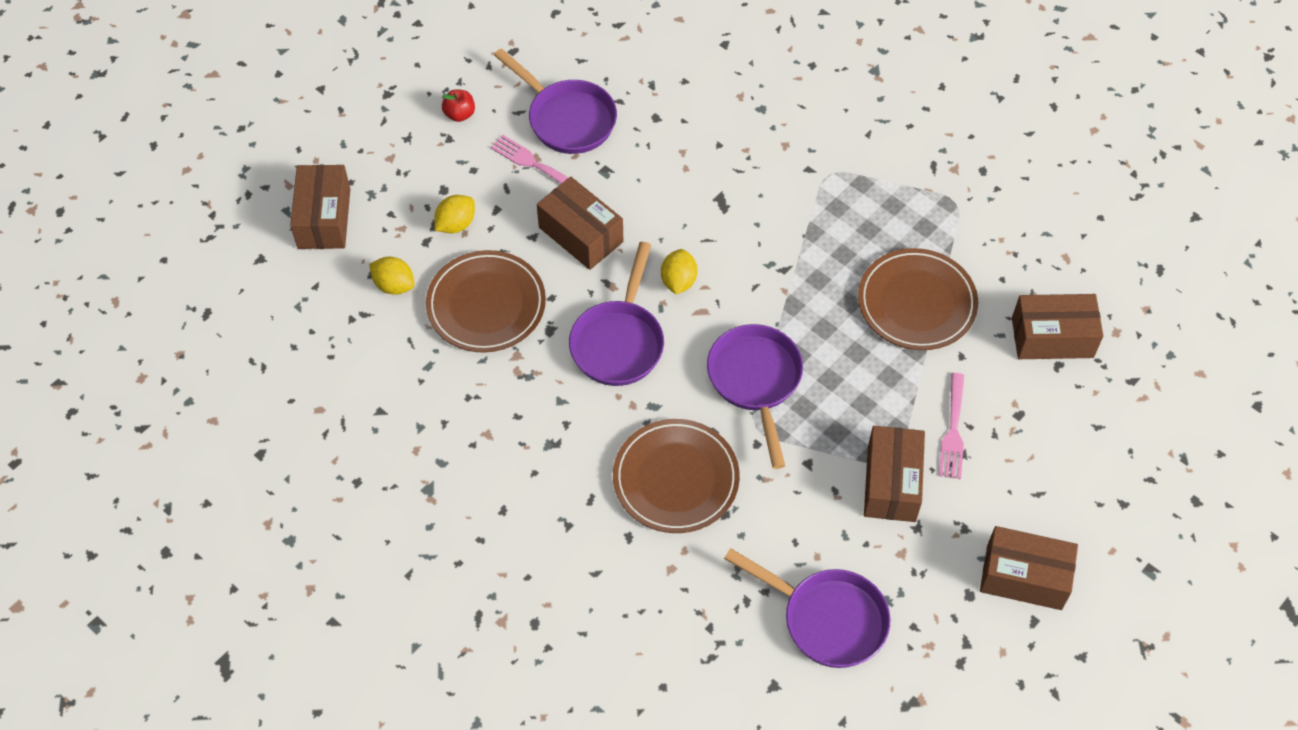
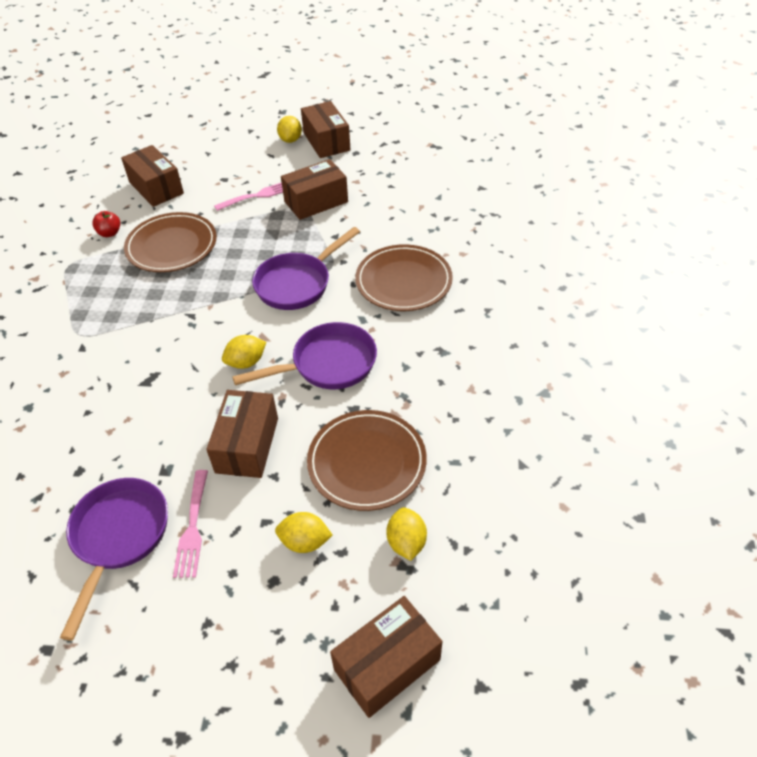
camera: 125 degrees left, 10 degrees down
(459, 114) = (168, 637): red apple -> red apple (110, 233)
(827, 618) = (423, 187): purple pan -> none
(1060, 537) = (290, 140): none -> yellow lemon

